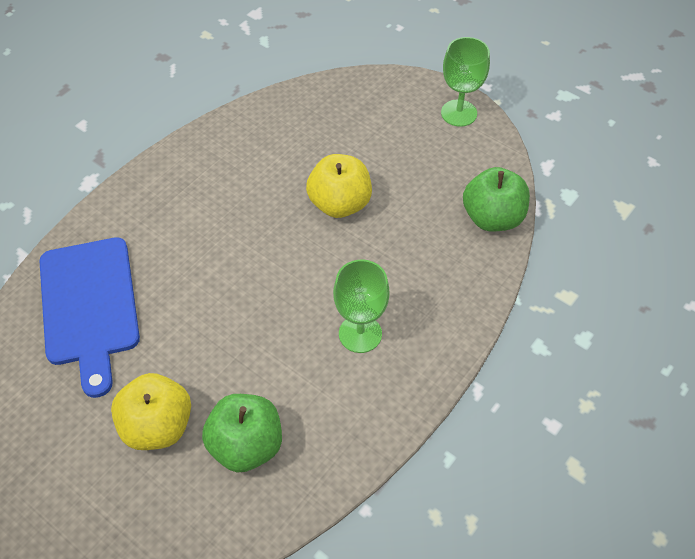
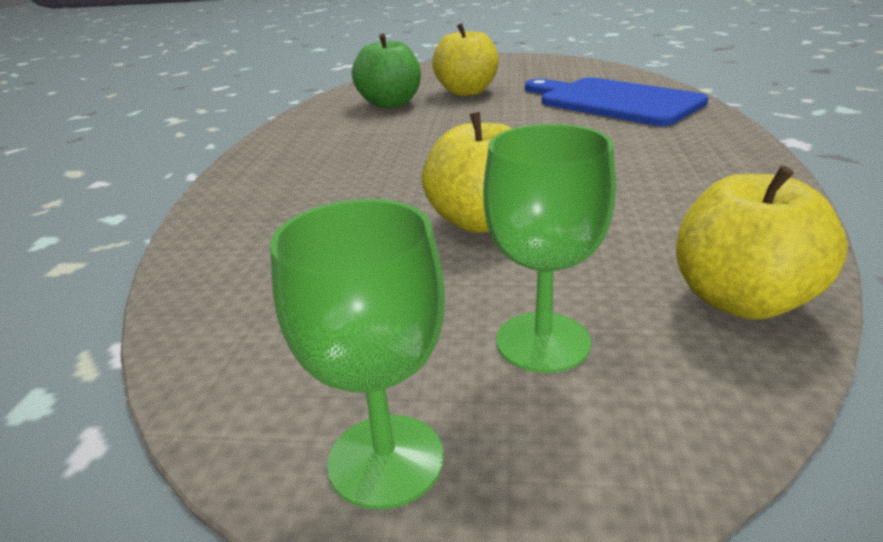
camera: 150 degrees right, 25 degrees down
(298, 106) = (741, 300): none -> yellow apple
(360, 334) = (345, 158): green goblet -> green goblet (543, 342)
(492, 218) = (211, 294): green apple -> none

